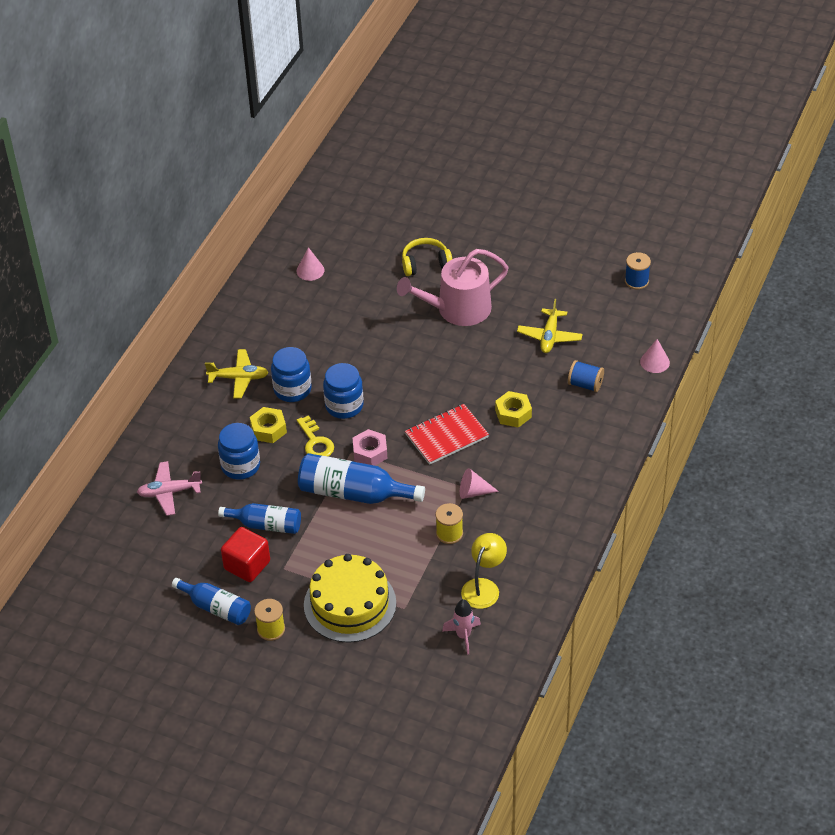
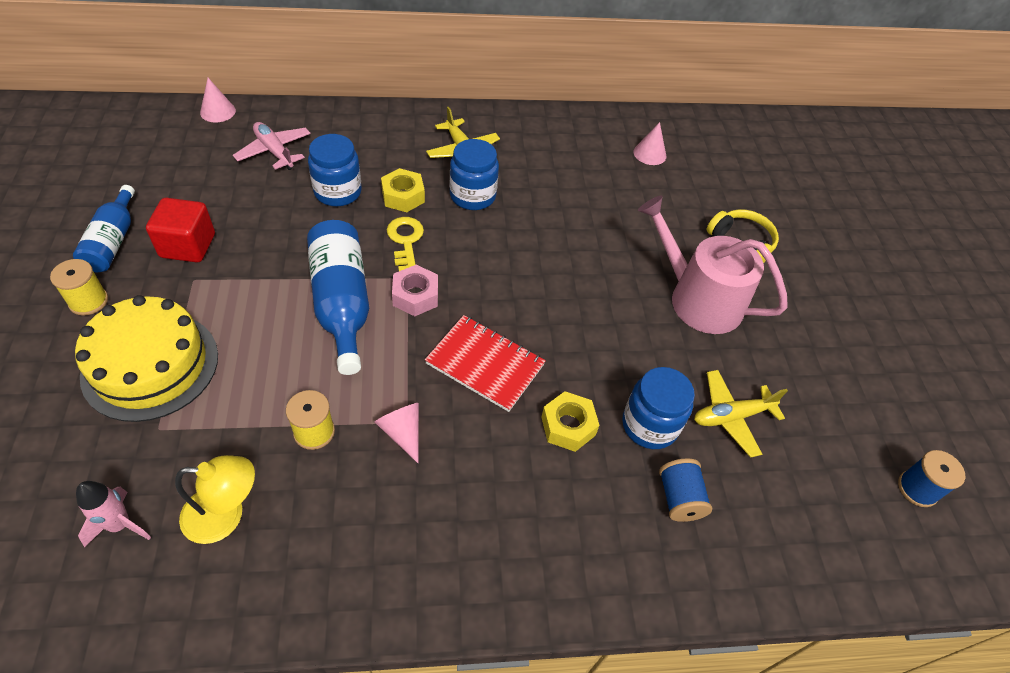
camera: 55 degrees right, 5 degrees up
(266, 525) = (257, 241): blue bottle -> none
(315, 442) = (405, 241): yellow key -> yellow key turned 135 degrees clockwise
(344, 406) = (475, 247): blue jar -> blue jar (649, 425)
(654, 362) = (791, 582): pink cone -> pink cone (217, 111)

